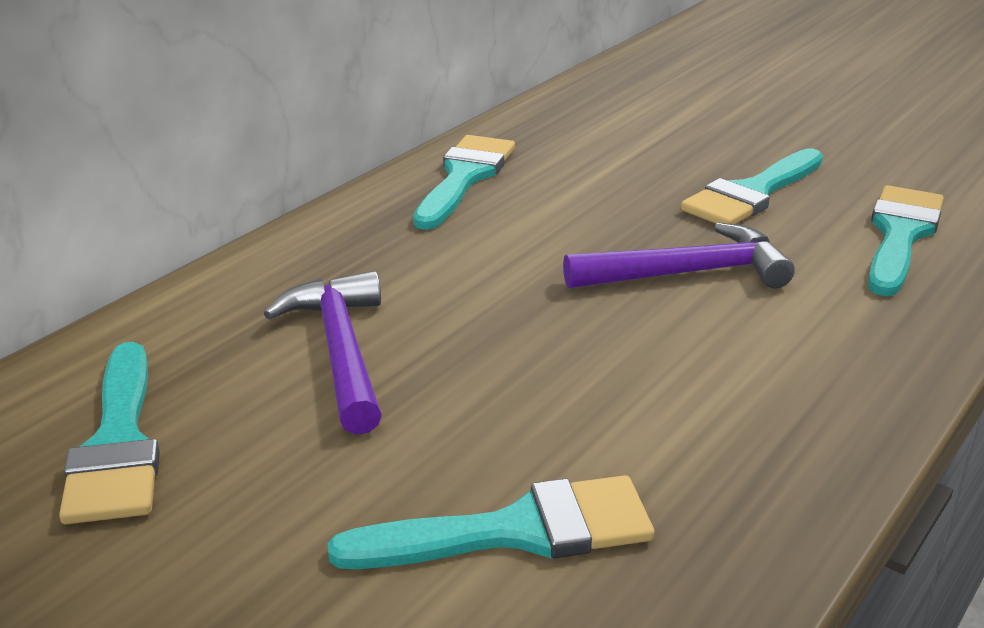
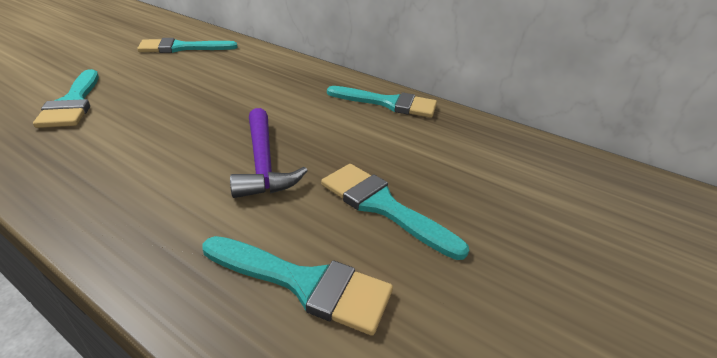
camera: 85 degrees right, 5 degrees up
(340, 351) = (220, 76): purple hammer -> none

